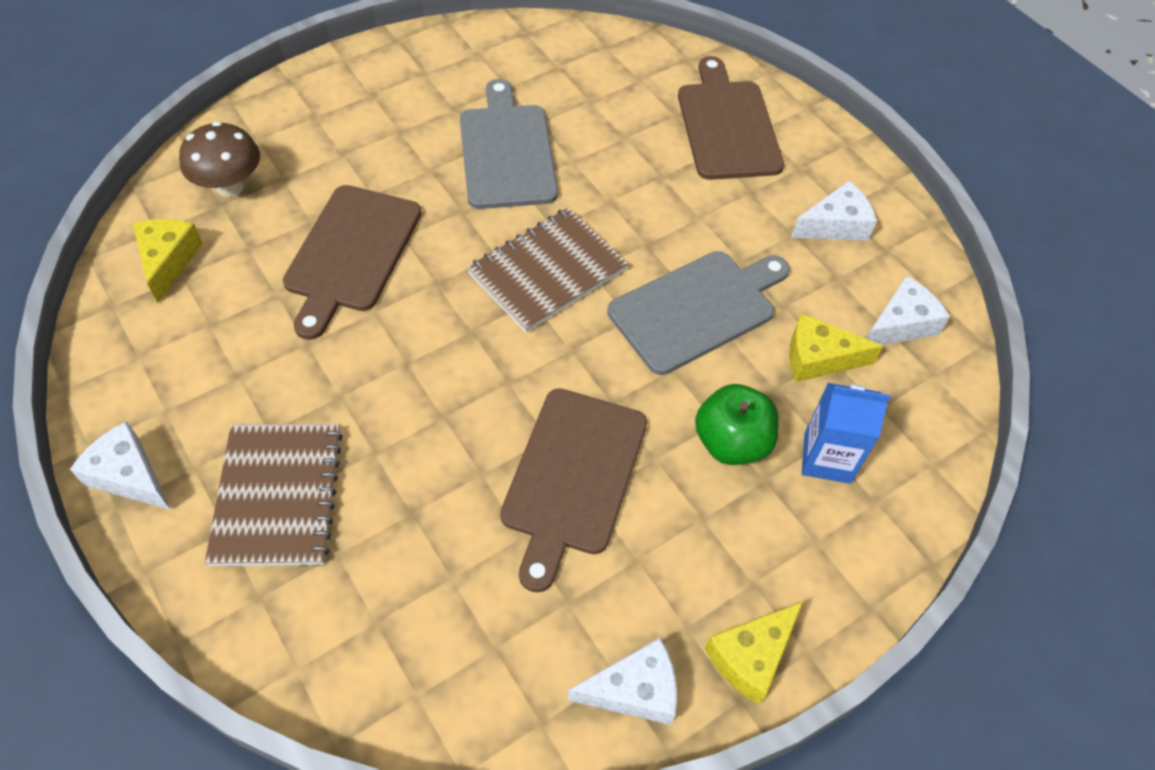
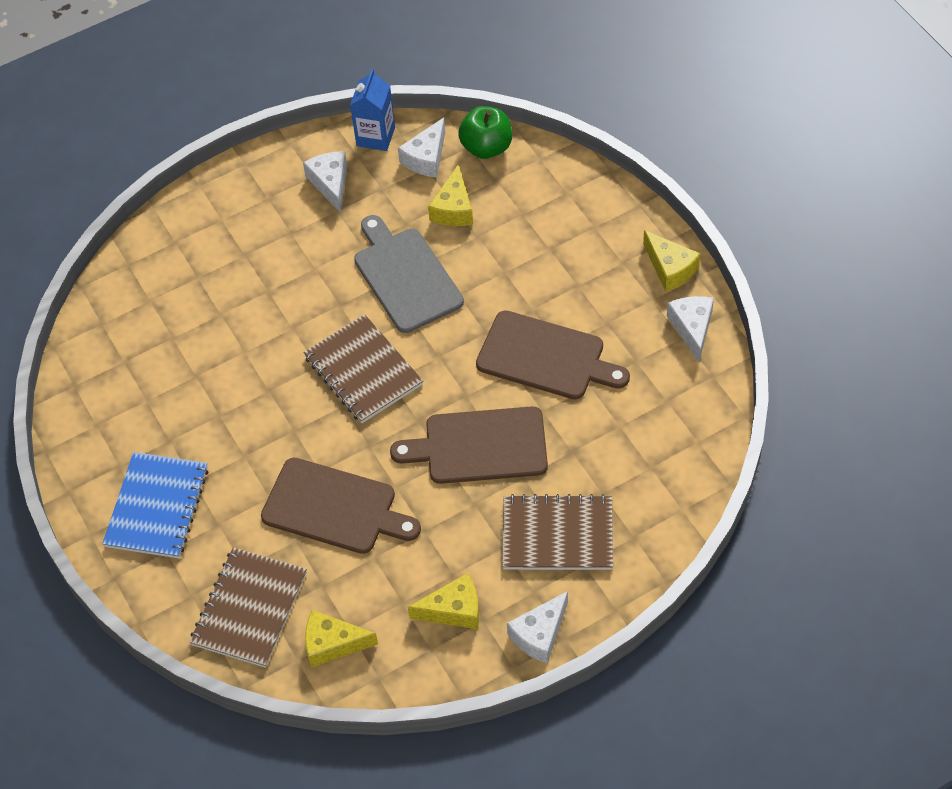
camera: 80 degrees left, 0 degrees up
(187, 378) = (454, 610): none -> yellow cheese
(230, 186) = (249, 609): brown mushroom -> brown notebook
(370, 105) = (157, 507): none -> blue notebook
(506, 151) = (228, 400): grey cutting board -> none
(727, 125) = (214, 242): brown cutting board -> brown cutting board (479, 446)
(731, 442) = (520, 265): green apple -> green apple (486, 147)
(827, 458) = (534, 214): blue carton -> blue carton (375, 136)
(901, 324) = (426, 158): white cheese -> white cheese turned 120 degrees counterclockwise

